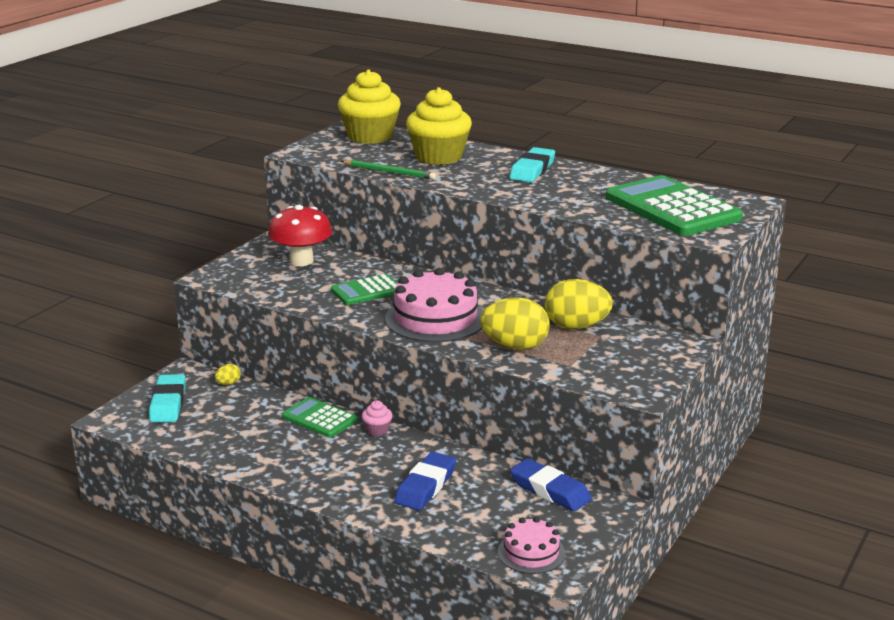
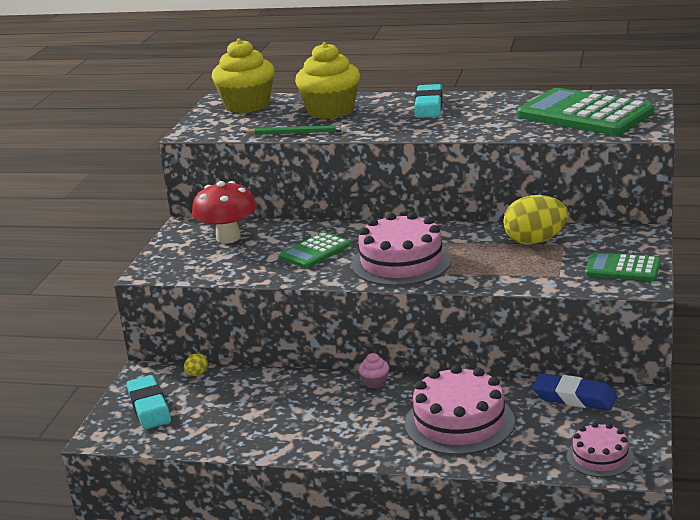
camera: 15 degrees left, 0 degrees up
(319, 418) = (311, 385): green calculator -> green calculator (622, 268)
(425, 486) = (459, 422): blue eraser -> pink cake
(515, 346) = (495, 270): yellow egg -> none

